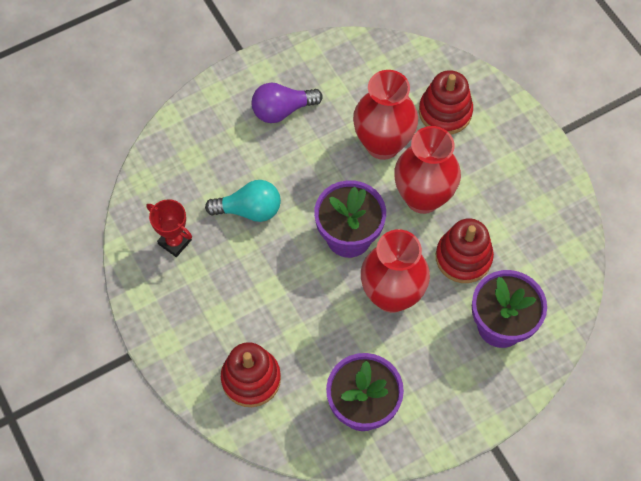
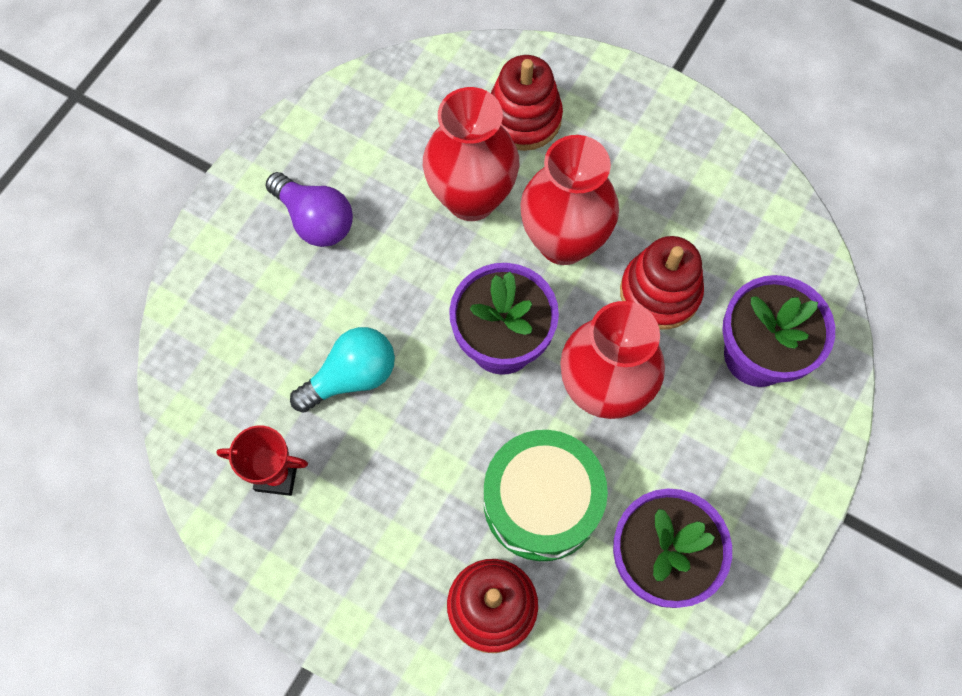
camera: 30 degrees left, 5 degrees up
(282, 110) = (315, 220): purple light bulb -> purple light bulb turned 90 degrees counterclockwise
(315, 338) = (541, 502): none -> green drum

